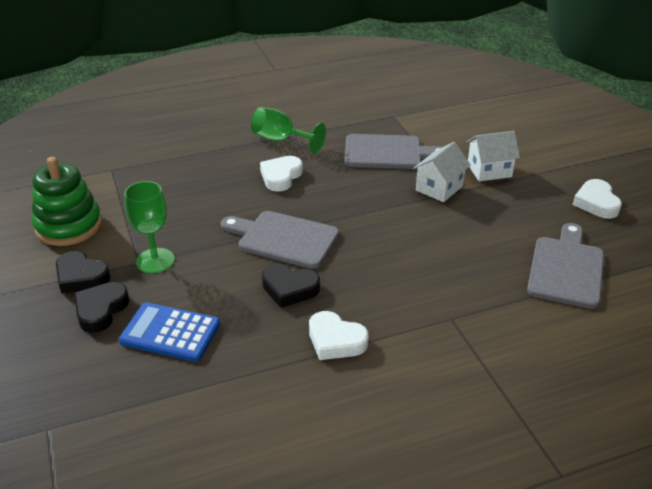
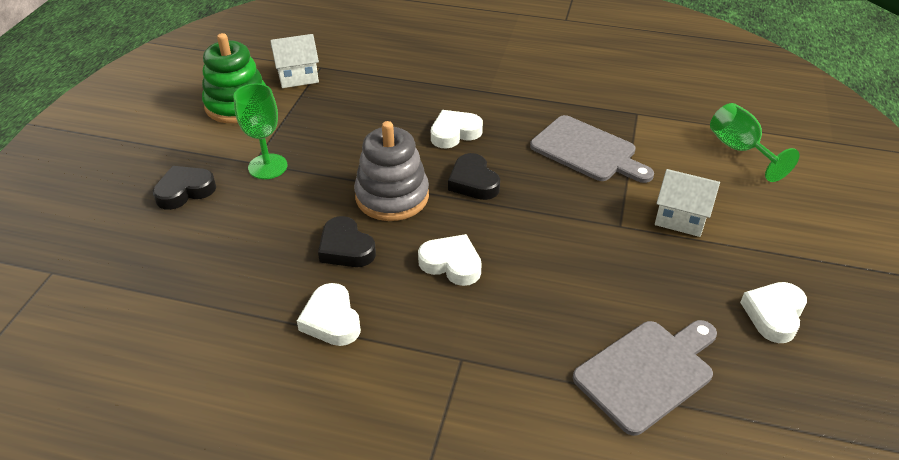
camera: 35 degrees right, 5 degrees up
(81, 277) = (200, 154): black heart -> black heart (473, 182)
(170, 333) = (212, 238): blue calculator -> none
(281, 140) = (494, 95): green goblet -> green goblet (740, 150)
(284, 239) = (392, 196): grey cutting board -> grey stacking toy
(378, 263) = (451, 264): none -> white heart
(439, 188) = (601, 213): white house -> white house (298, 76)

